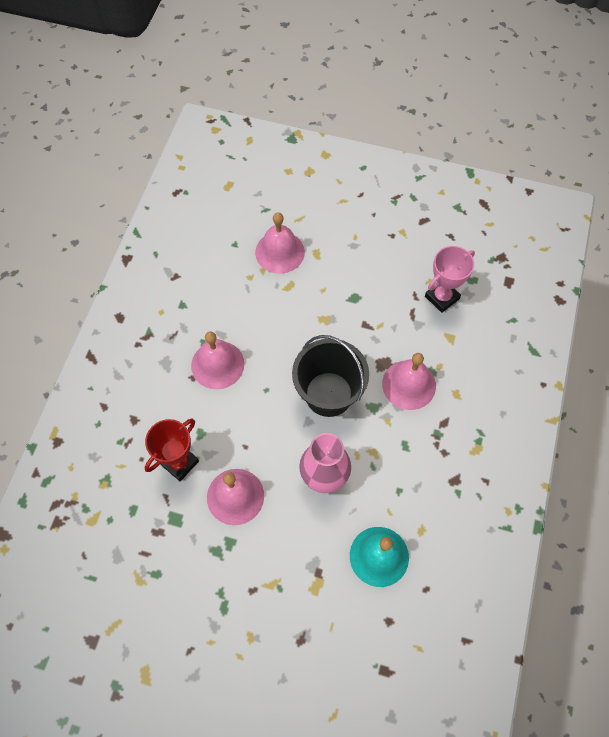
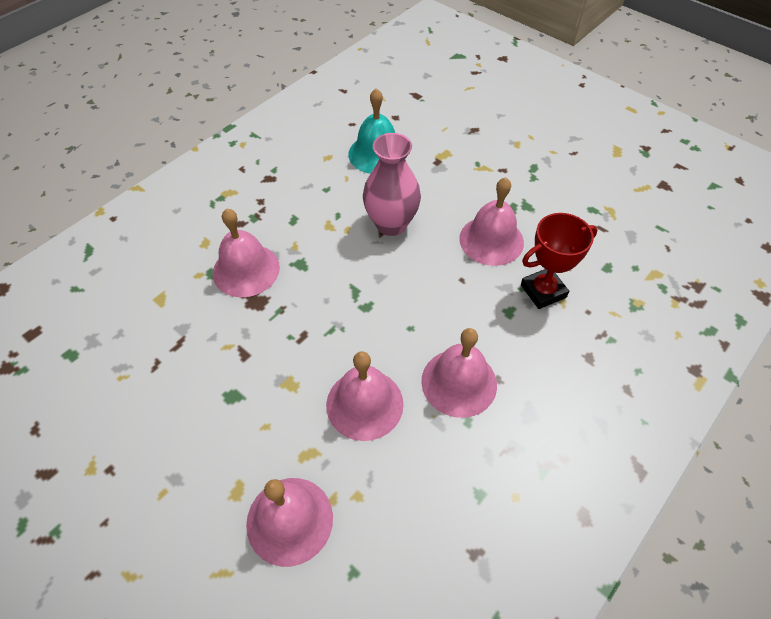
camera: 155 degrees left, 10 degrees down
(271, 326) = (364, 404): none -> pink bell
(328, 394) = (340, 295): black bucket -> none
(442, 297) = (126, 348): pink trophy -> none

